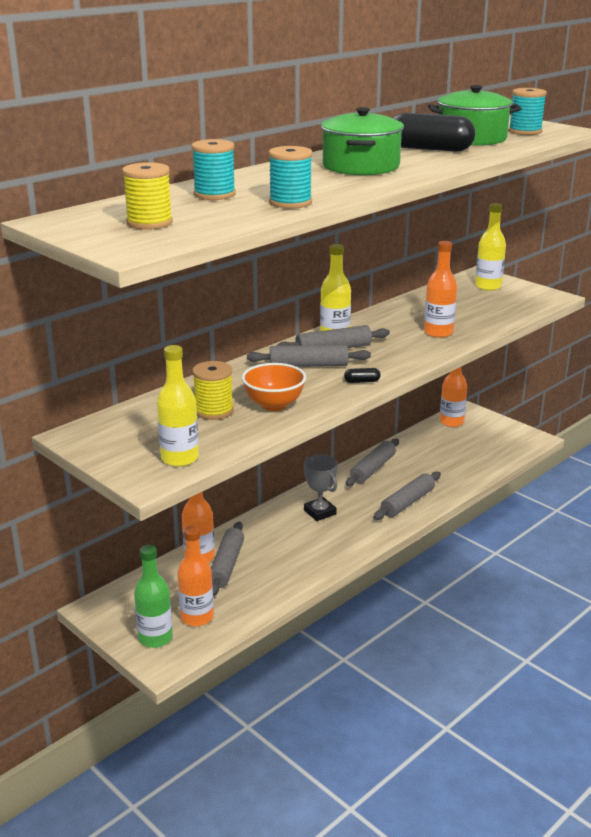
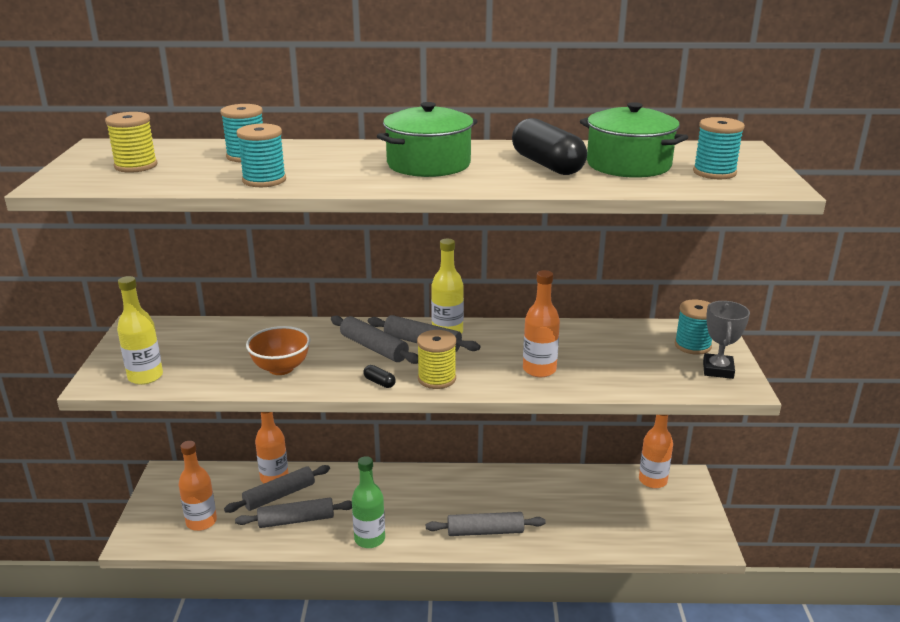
camera: 45 degrees right, 0 degrees up
(155, 638) = (158, 519): green bottle -> green bottle (369, 539)
(214, 411) = (238, 352): yellow spool -> yellow spool (437, 379)
(320, 512) = (406, 495): grey trophy -> grey trophy (718, 370)
(372, 469) = (508, 483): grey rolling pin -> grey rolling pin (296, 520)
(488, 286) = (692, 345): yellow bottle -> turquoise spool

